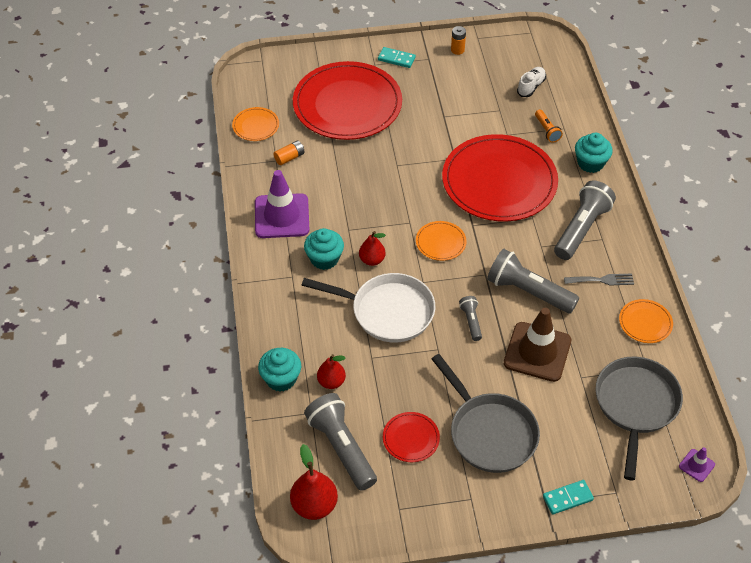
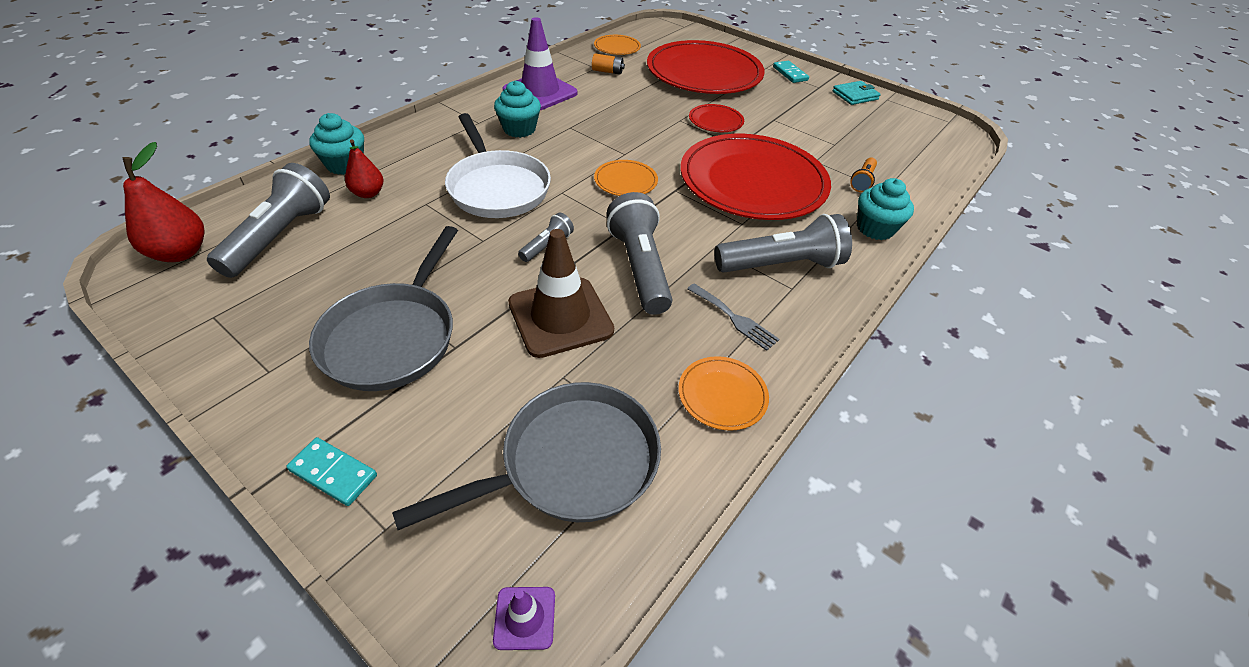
camera: 45 degrees right, 5 degrees down
(372, 260) = (551, 153): red pear -> none
(411, 438) = (332, 278): red plate -> red plate (715, 121)
(457, 50) = (855, 95): orange battery -> turquoise wallet
(531, 87) = (893, 148): white shoe -> none

